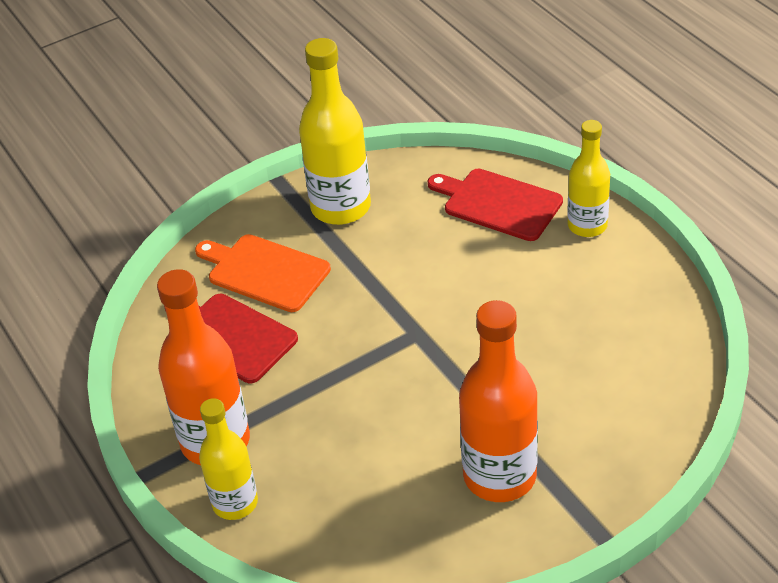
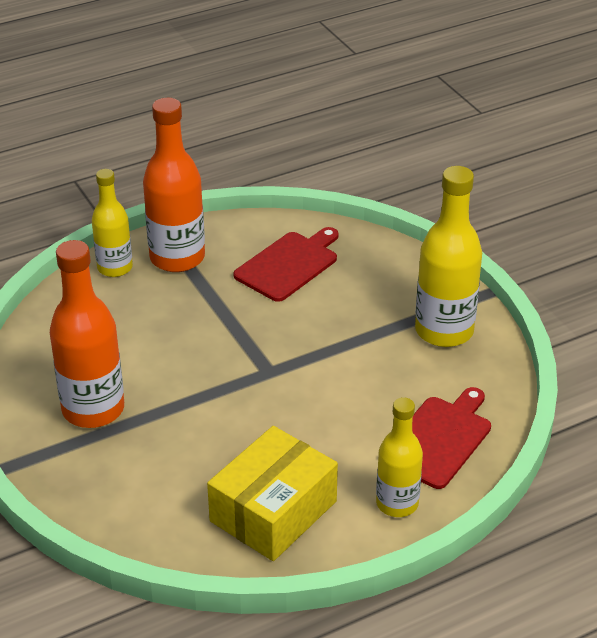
camera: 90 degrees right, 5 degrees down
(264, 272) = (363, 283): orange cutting board -> none
(617, 307) = (273, 511): none -> yellow box

